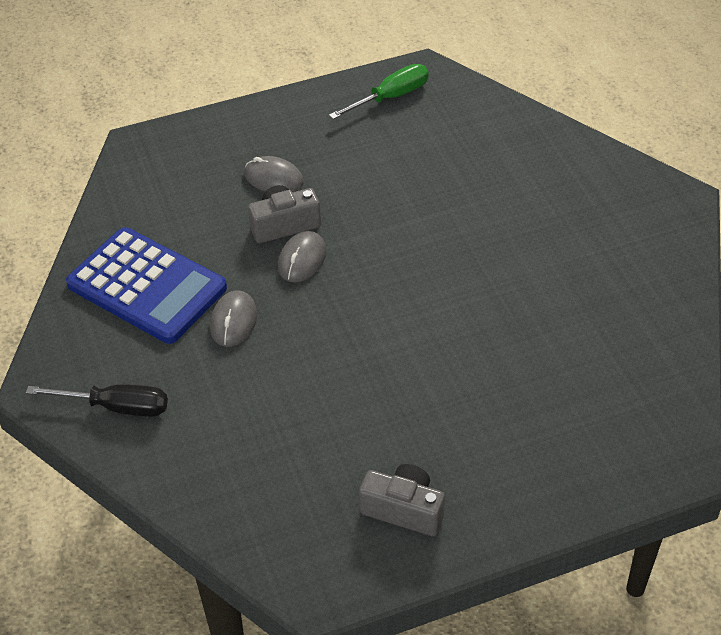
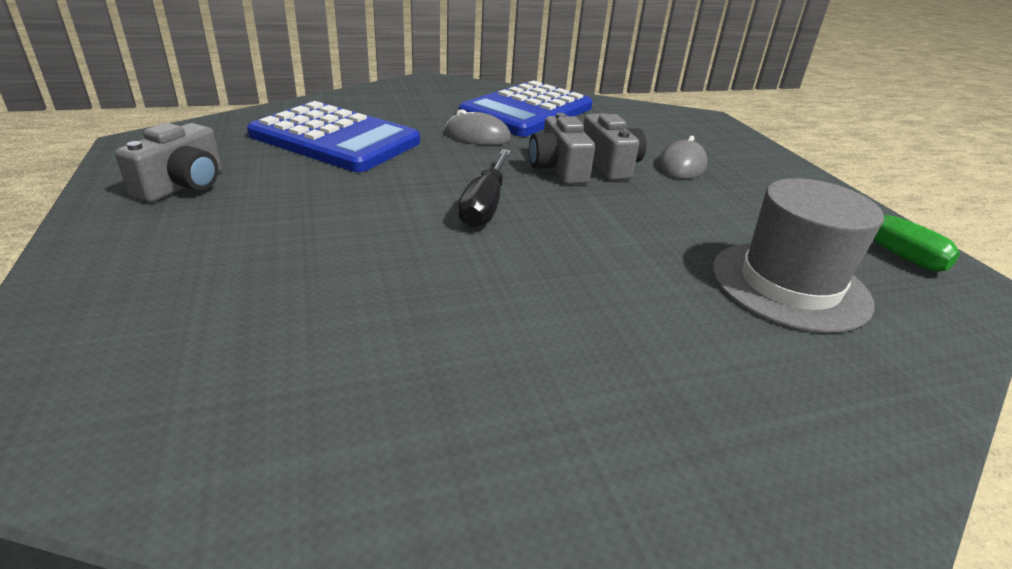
camera: 90 degrees right, 15 degrees down
(116, 407) = (398, 96): black screwdriver -> black screwdriver (485, 205)
(268, 432) = (335, 139): none -> blue calculator
(302, 259) = (558, 169): grey mouse -> grey camera
(454, 151) = (789, 285): none -> grey hat

